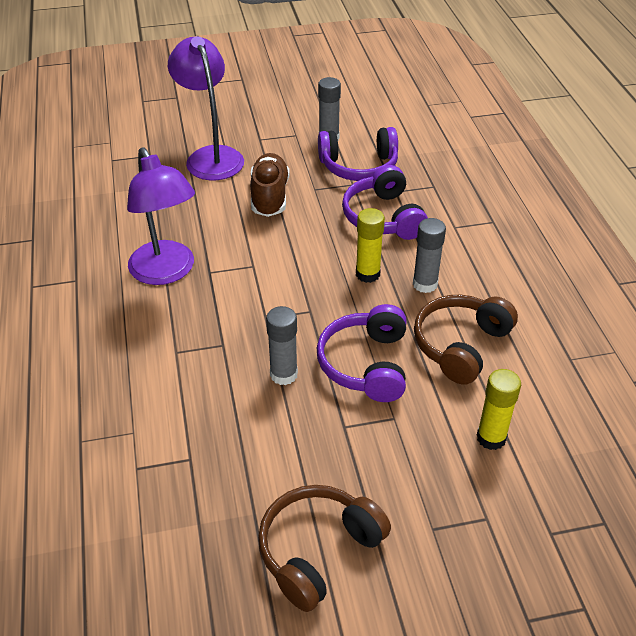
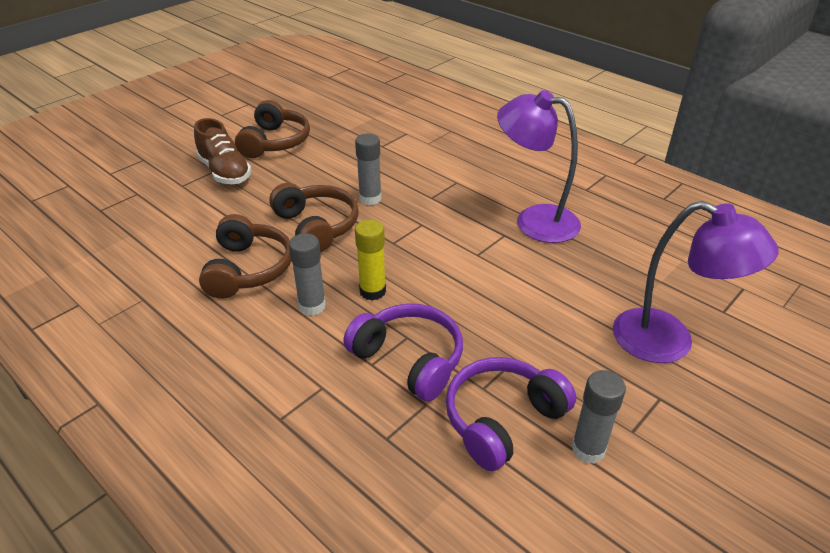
camera: 145 degrees right, 5 degrees down
(269, 196) = (547, 325): brown shoe -> brown shoe (225, 172)
(366, 364) = (317, 226): purple headphones -> brown headphones
(491, 438) = (195, 222): yellow glue stick -> none

